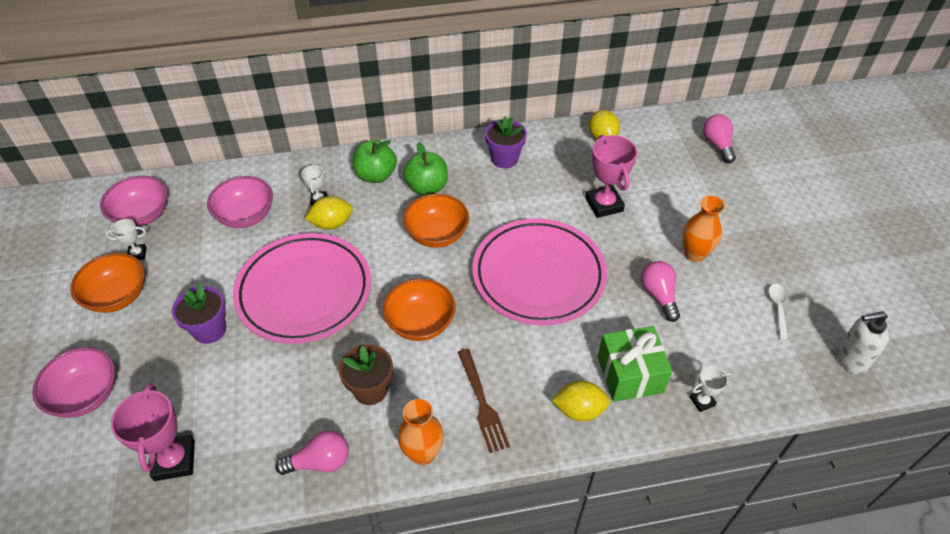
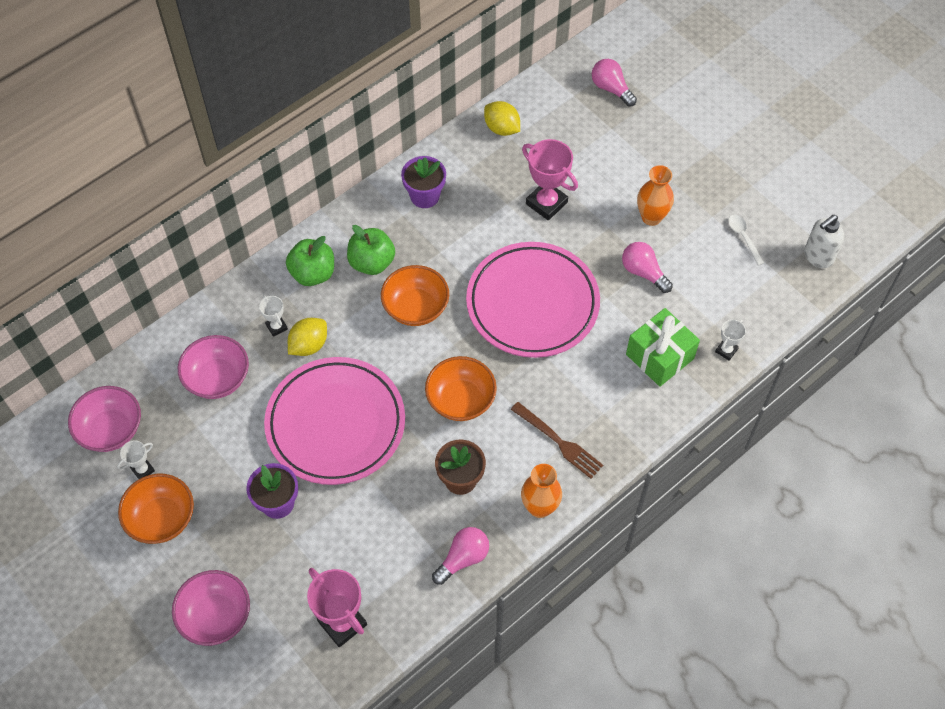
camera: 30 degrees left, 10 degrees up
(579, 410) = (638, 407): yellow lemon -> none

